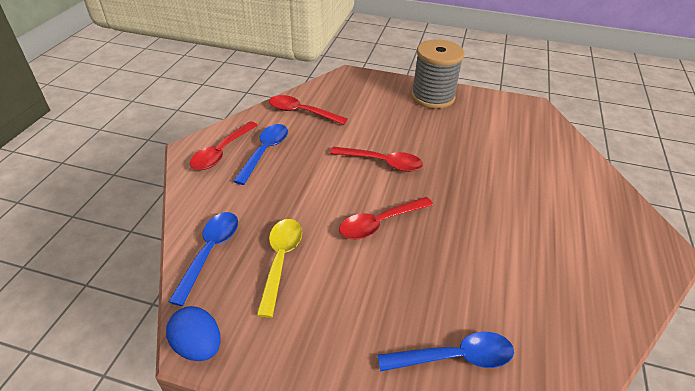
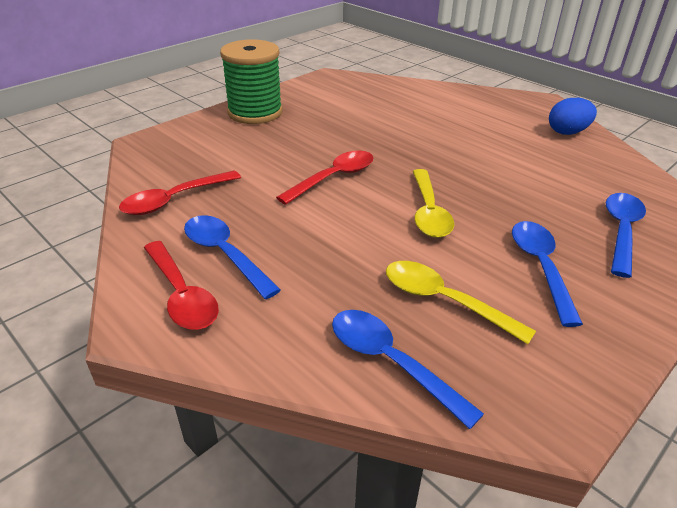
camera: 60 degrees left, 5 degrees down
(198, 346) = (556, 416): blue egg -> blue egg (567, 132)
(356, 306) = (540, 267): none -> blue spoon
(379, 223) = (429, 212): red spoon -> yellow spoon
(432, 97) = (255, 112): grey spool -> green spool

